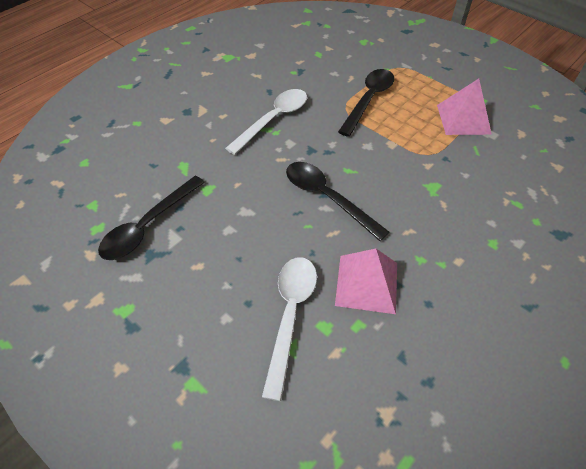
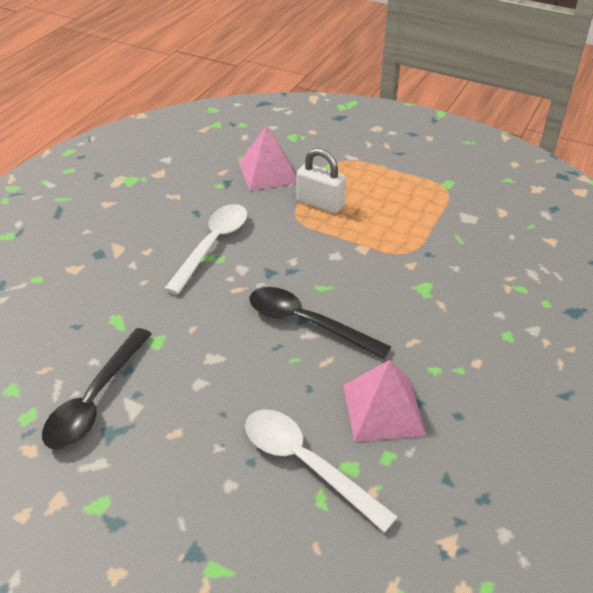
camera: 15 degrees left, 10 degrees down
(290, 315) = (306, 464): white spoon -> white spoon turned 45 degrees counterclockwise
(368, 100) = (320, 203): black spoon -> white padlock
(463, 119) = (434, 207): pink pyramid -> pink pyramid (268, 172)

